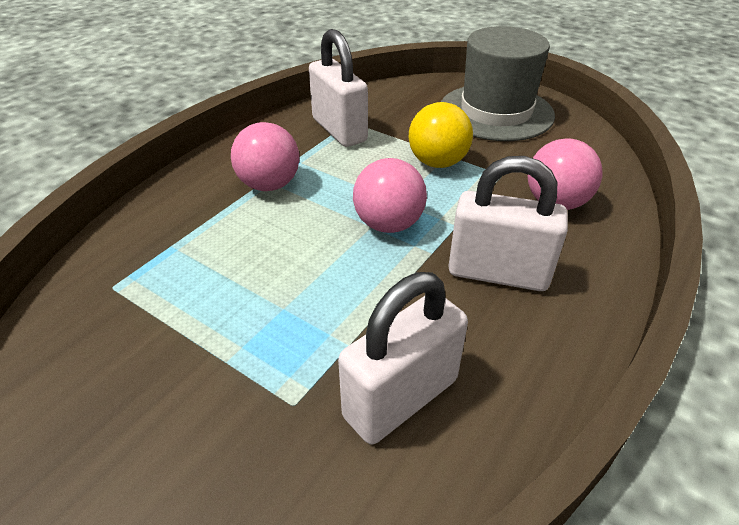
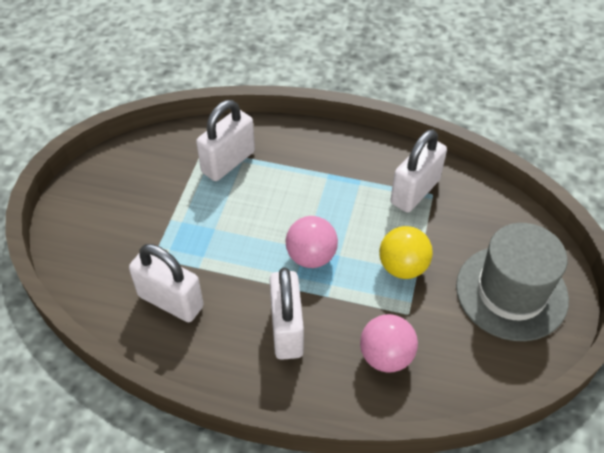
camera: 70 degrees right, 10 degrees up
(165, 264) = (228, 162): none -> white padlock
(269, 185) = (324, 177): pink ball -> none

